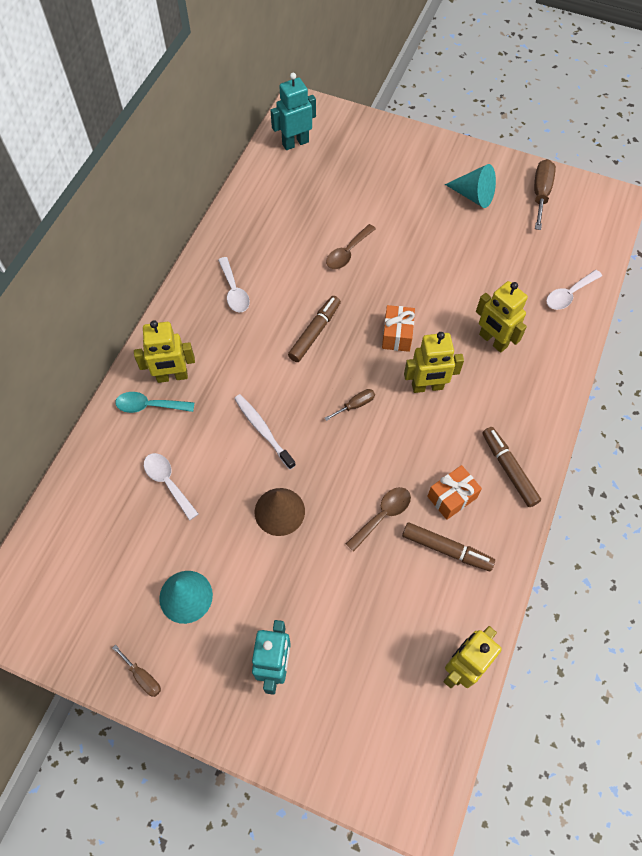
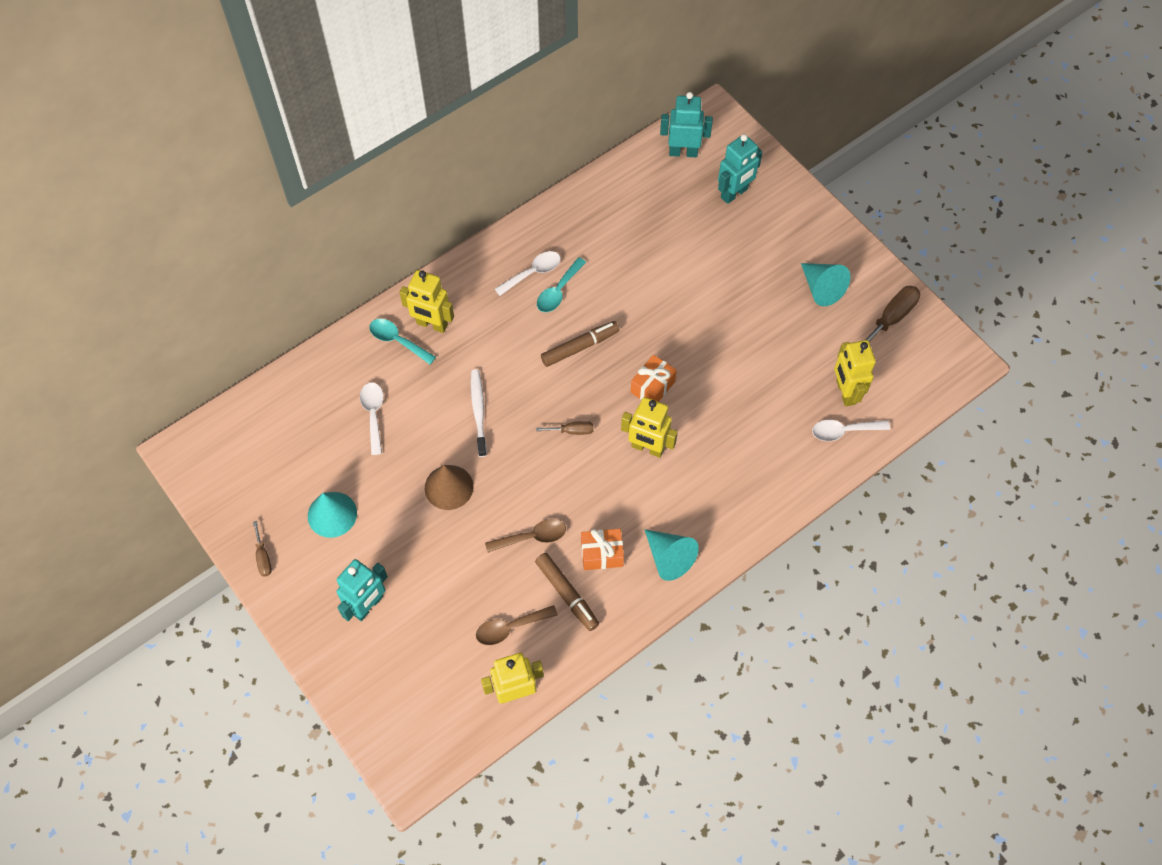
camera: 30 degrees right, 0 degrees up
(234, 291) = (533, 273): white spoon -> white spoon turned 135 degrees counterclockwise
(266, 296) = (558, 291): none -> turquoise spoon
(347, 252) = (660, 286): brown spoon -> brown spoon (510, 628)
(357, 156) = (734, 193): none -> turquoise robot
(493, 341) = (738, 437): yellow robot -> yellow robot (845, 392)
(509, 469) = (669, 558): brown marker -> turquoise cone

